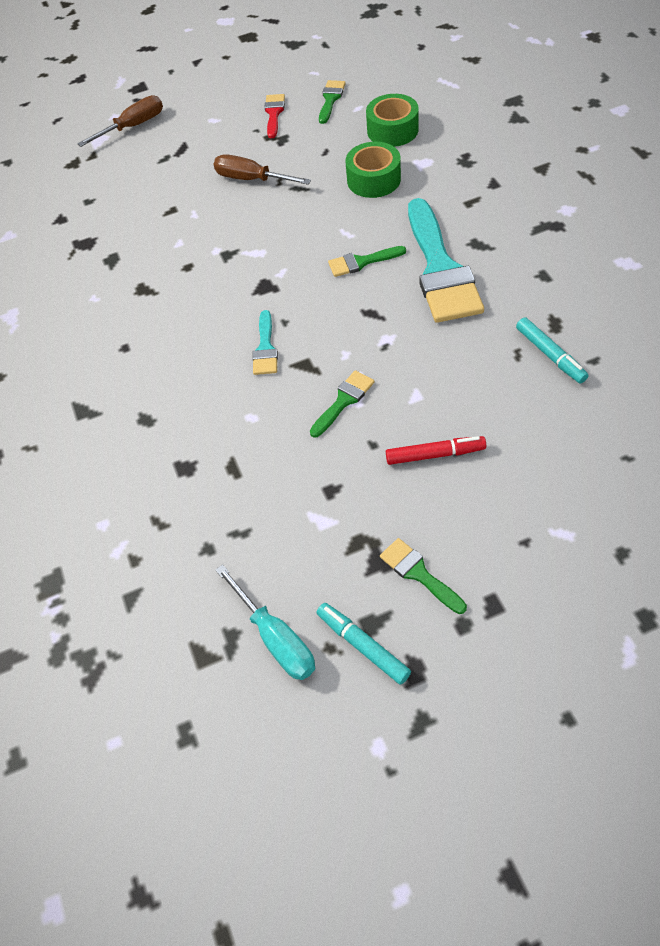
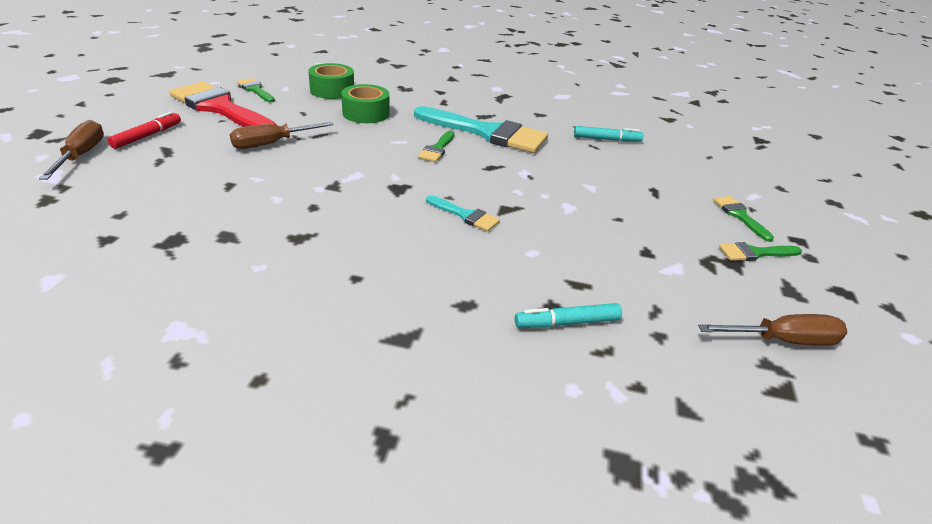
camera: 65 degrees left, 20 degrees down
(274, 113) = (220, 108): red brush -> red brush, size x2.16
(276, 639) = (784, 341): turquoise screwdriver -> brown screwdriver
(344, 401) = (563, 211): green brush -> green brush (740, 216)
(363, 646) = (811, 303): turquoise marker -> turquoise marker (567, 323)
(435, 455) = (651, 203): red marker -> red marker (147, 136)

